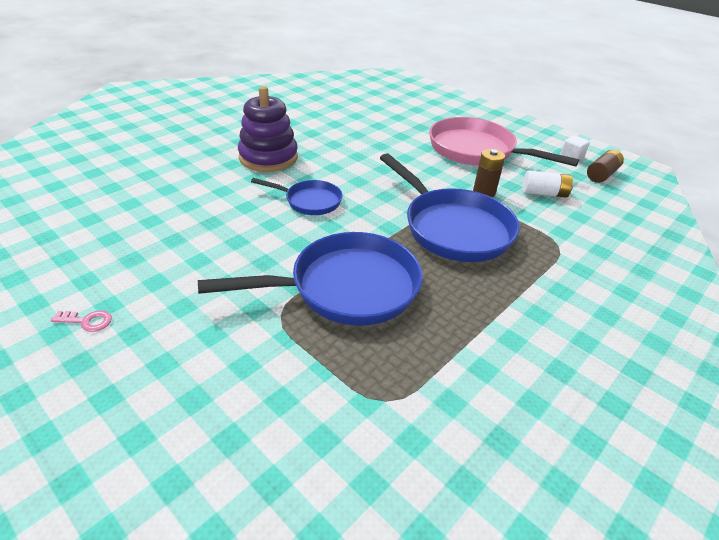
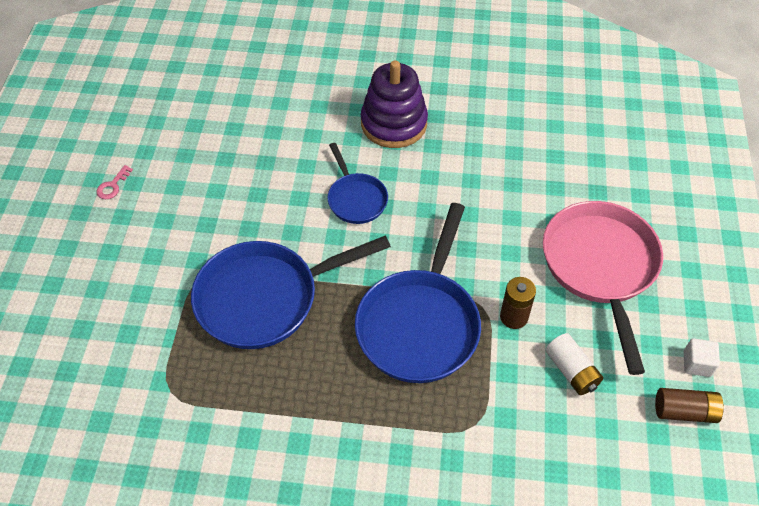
camera: 55 degrees right, 15 degrees up
(87, 321) = (113, 186): pink key -> pink key turned 60 degrees clockwise
(346, 287) = (265, 298): blue pan -> blue pan turned 120 degrees clockwise

